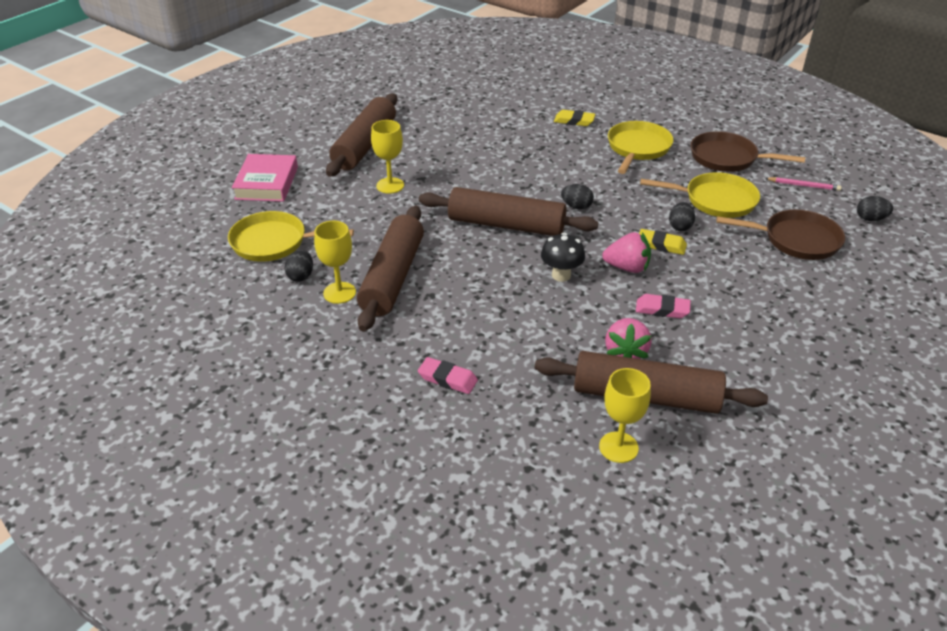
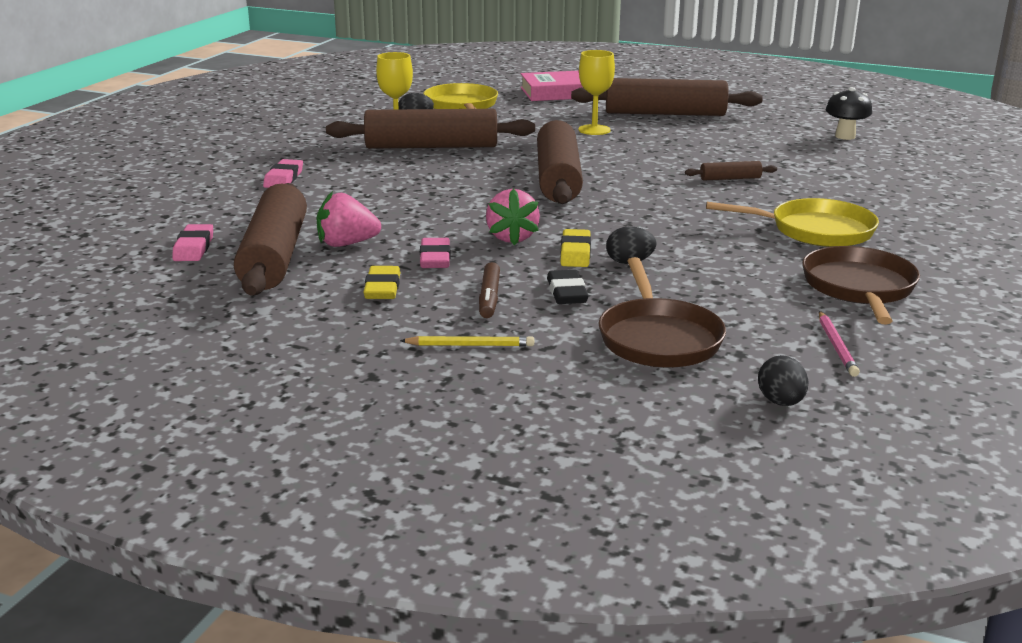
camera: 75 degrees right, 15 degrees down
(532, 154) = (730, 178): none -> brown rolling pin
(561, 275) = (475, 208): black mushroom -> black mushroom (845, 136)
(574, 121) = (845, 193): yellow eraser -> yellow eraser (382, 288)
(576, 206) = (627, 207): black egg -> none
(618, 447) = (194, 248): yellow goblet -> pink eraser
(715, 200) = (720, 282): yellow pan -> none
(728, 261) = (567, 293): none -> black eraser
(735, 294) = (489, 298): none -> brown marker
(809, 313) = (470, 345): none -> yellow pencil

